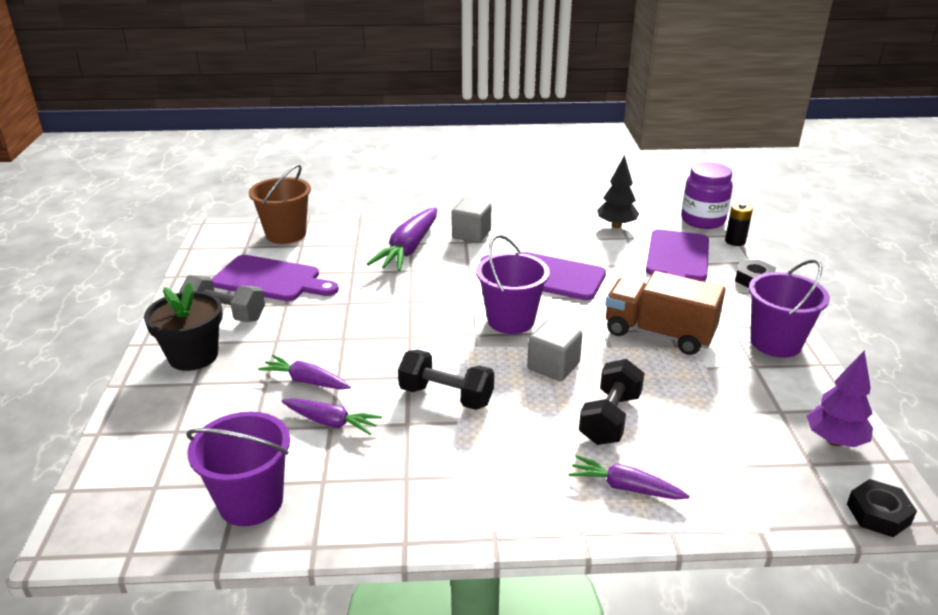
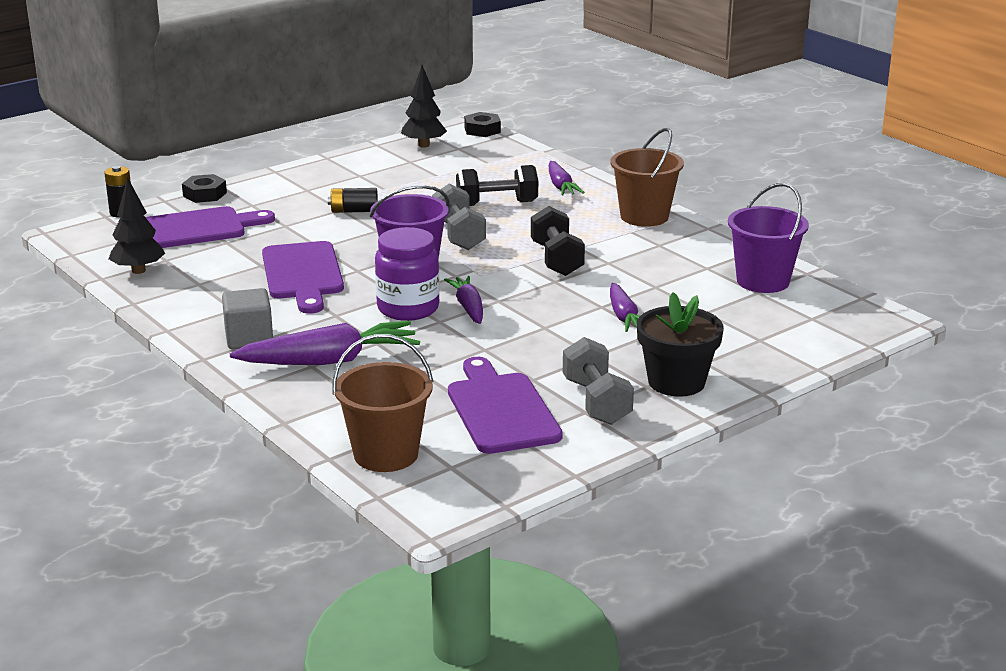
camera: 125 degrees left, 5 degrees down
(331, 422) = (652, 287): purple carrot -> purple carrot (468, 307)
(482, 507) = (644, 216): none -> brown bucket
(553, 366) = (458, 235): grey cube -> grey dumbbell
(659, 333) = (354, 211): brown truck -> black battery
(702, 220) = (78, 234): purple jar -> purple jar (408, 308)
(776, 343) = (314, 173): purple bucket -> none
(834, 441) = (424, 145): purple tree -> black tree

